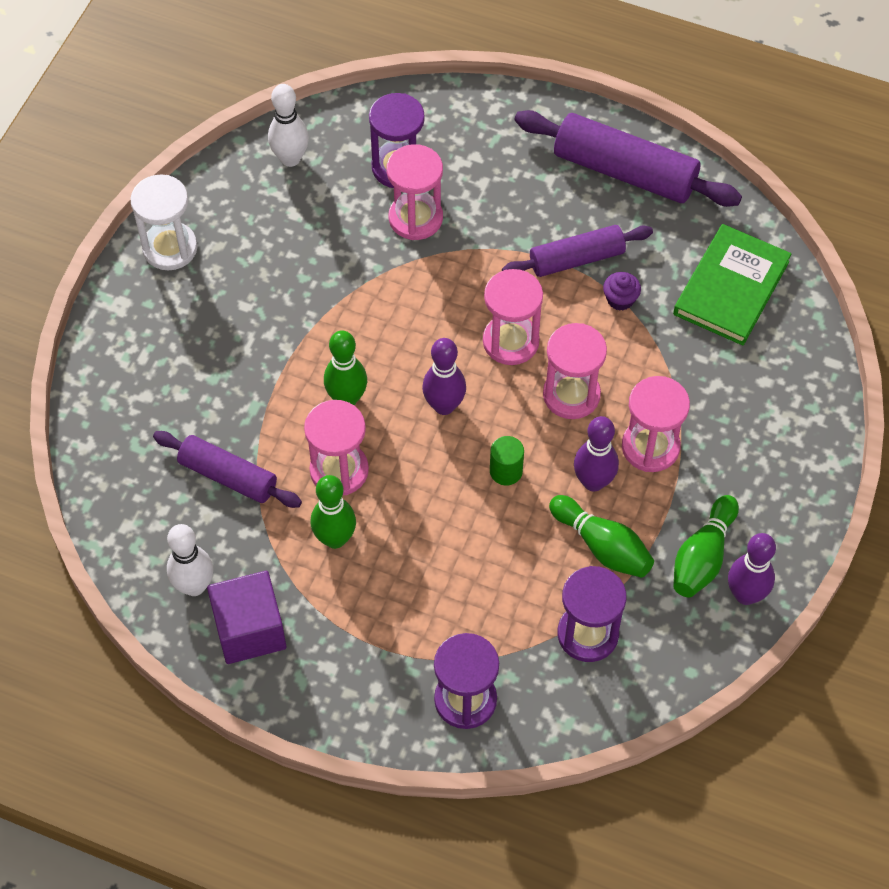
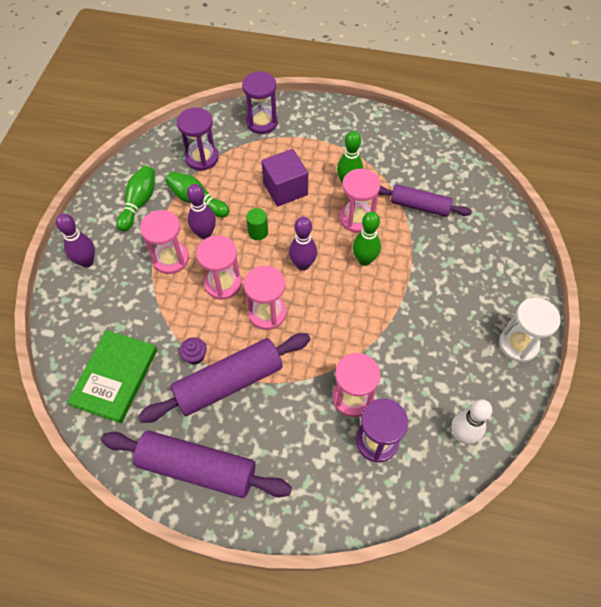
camera: 170 degrees right, 0 degrees up
(194, 586) = (416, 151): white bowling pin -> none
(249, 630) = (379, 136): purple cube -> purple cube (285, 189)
(576, 259) = (228, 383): purple rolling pin -> purple rolling pin, size x1.57
(745, 594) = (115, 188): purple bowling pin -> purple bowling pin (86, 261)

